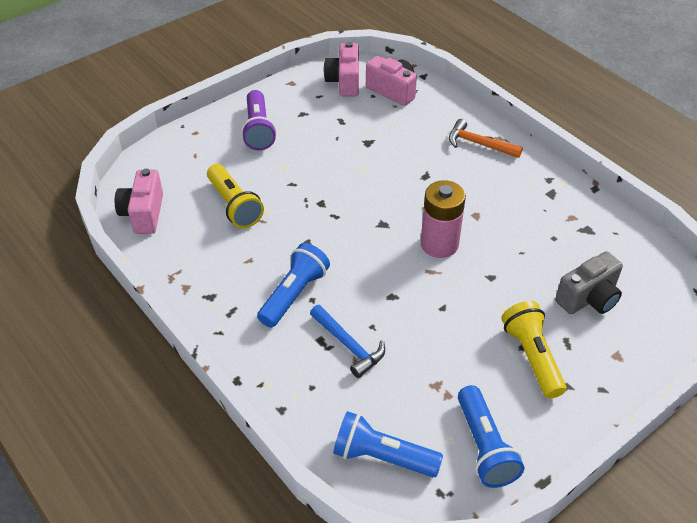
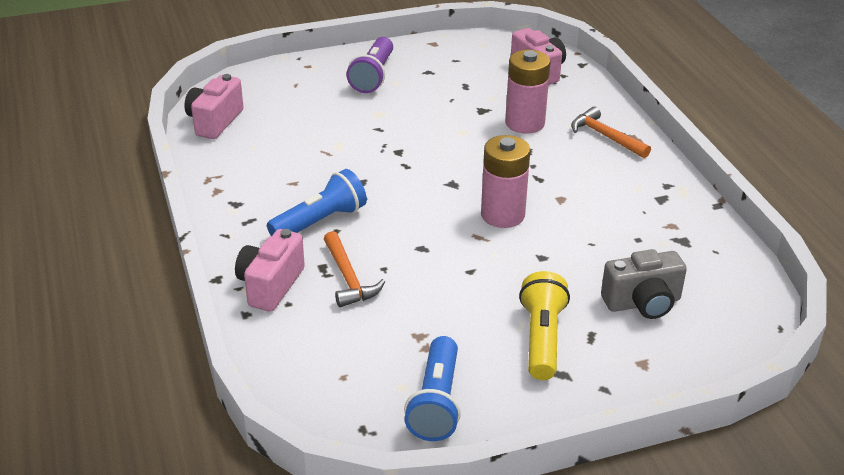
camera: 20 degrees right, 10 degrees down
(234, 205) = (308, 134): yellow flashlight -> none
(344, 82) = (490, 53): pink camera -> pink camera (270, 285)
(348, 345) = (348, 278): blue hammer -> orange hammer
(382, 457) = (322, 381): blue flashlight -> none
(409, 147) = (524, 123): none -> pink battery

